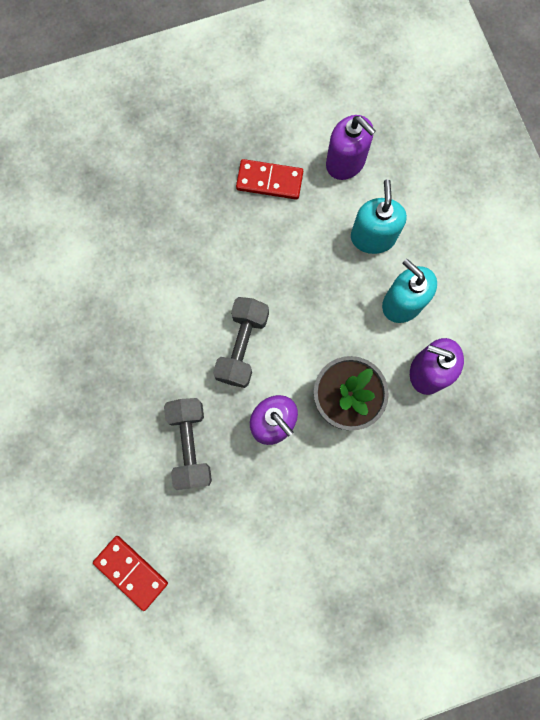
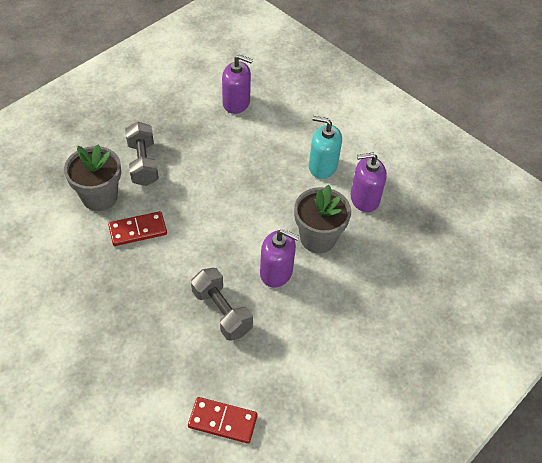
camera: 30 degrees left, 25 degrees down
(126, 234) = (99, 197): none -> grey flower pot
(242, 346) = (226, 233): grey dumbbell -> grey dumbbell (143, 163)
(269, 181) = (189, 130): red domino -> red domino (138, 230)
(373, 237) = (280, 137): turquoise soap dispenser -> none

